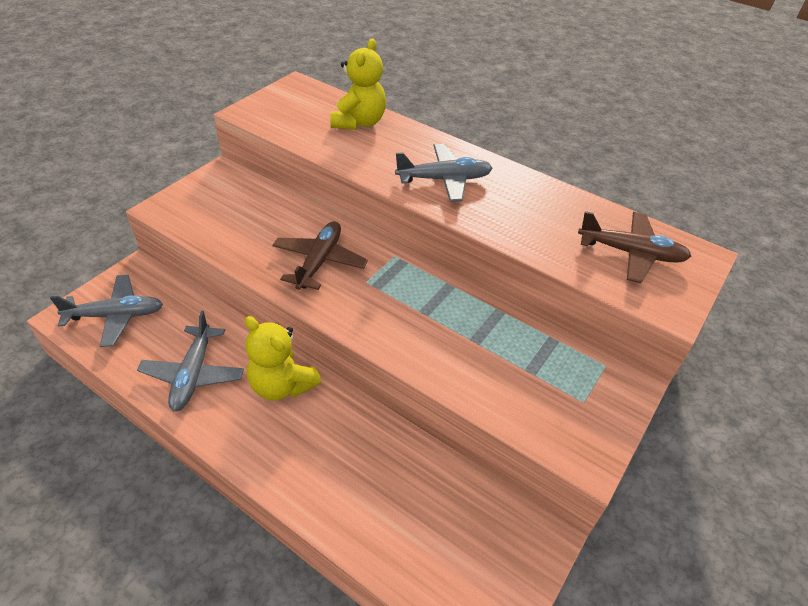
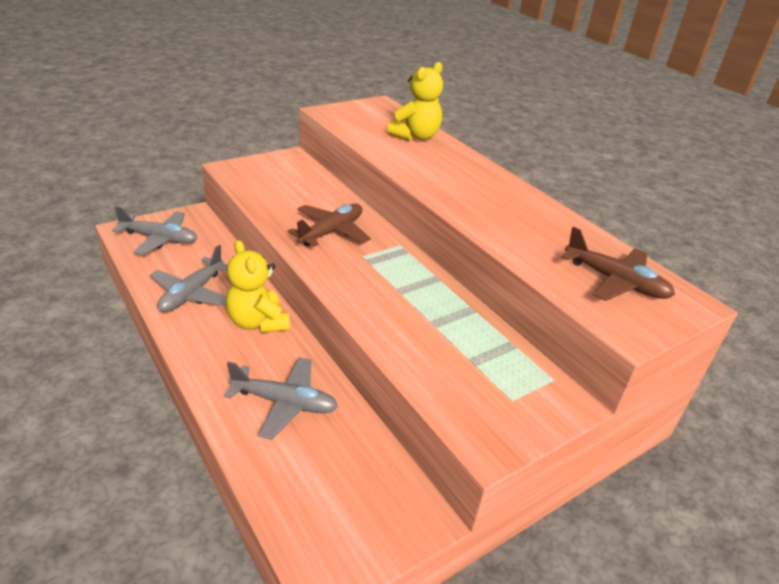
camera: 20 degrees right, 10 degrees down
(444, 179) = (465, 188): grey plane -> grey plane (284, 403)

